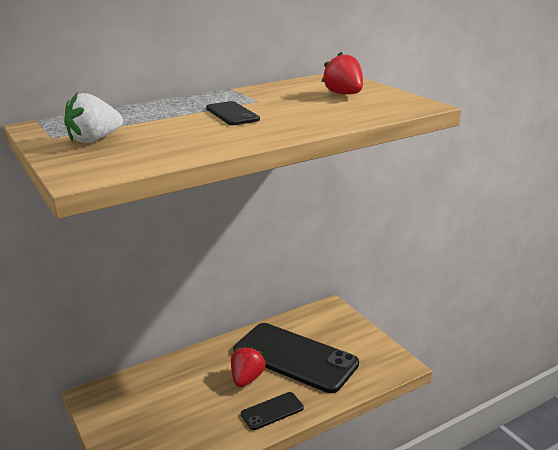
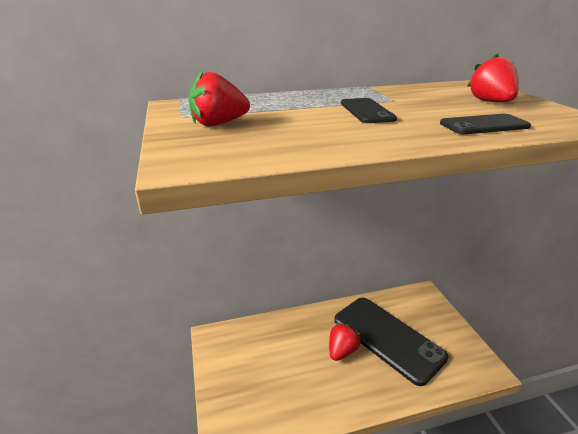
camera: 15 degrees right, 5 degrees up
(94, 140) = (218, 124): white strawberry -> red strawberry
(272, 411) = (360, 392): black phone -> black phone (484, 125)

